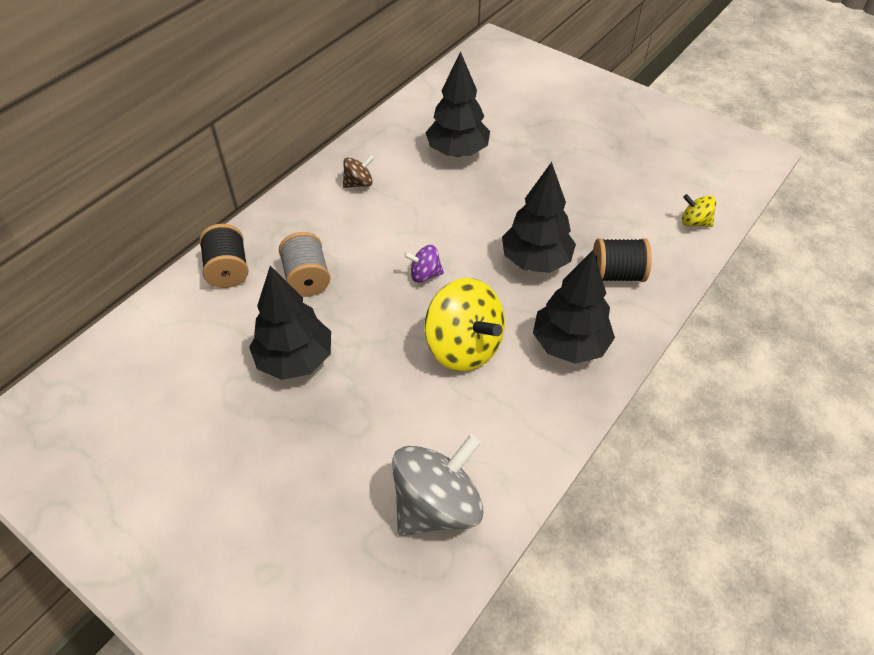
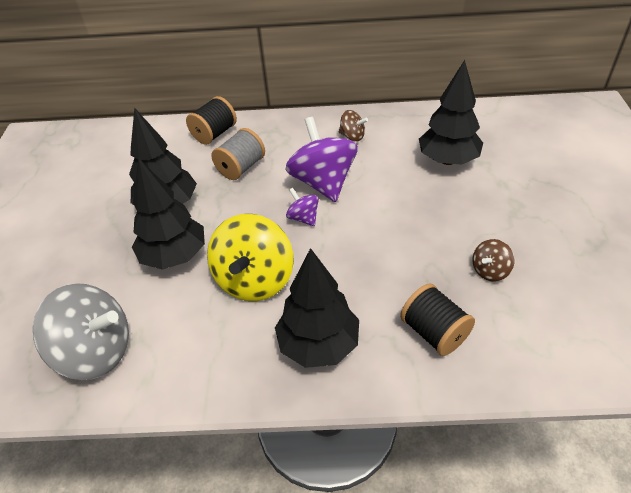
camera: 55 degrees right, 5 degrees down
(395, 237) = (323, 182): none -> purple spinning top
(535, 261) = (387, 270): black tree -> black tree (174, 256)
(590, 209) = (490, 271): none -> brown spinning top
(694, 222) = (575, 357): yellow spinning top -> none

